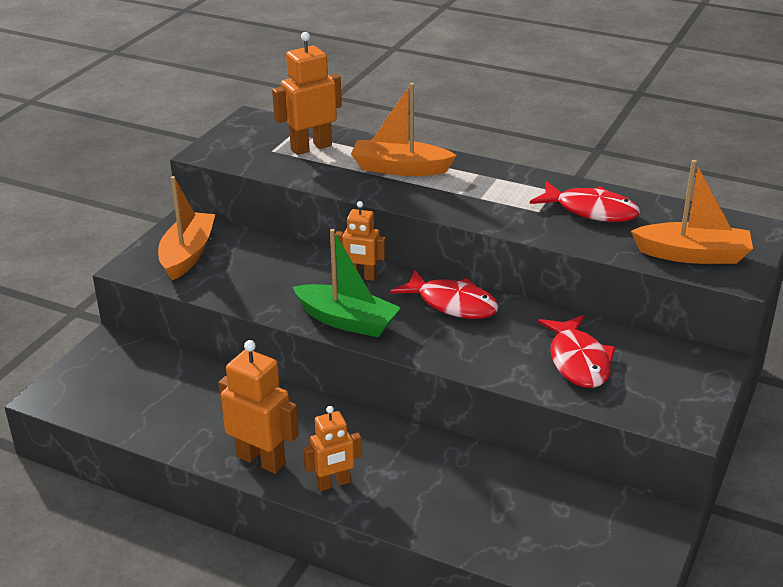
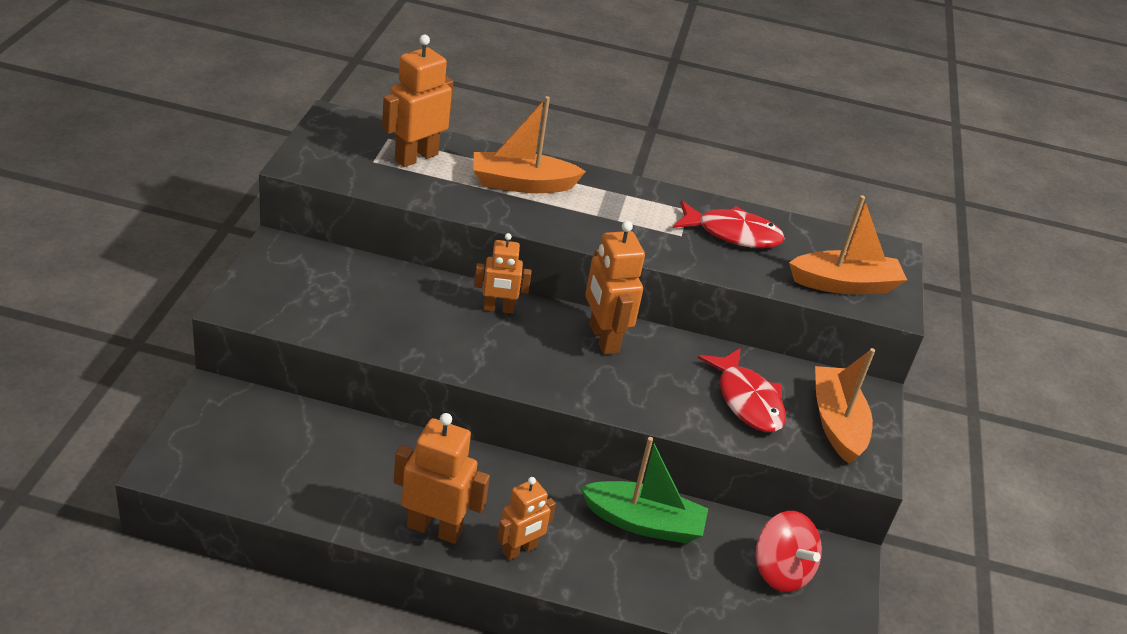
camera: 20 degrees left, 5 degrees up
(187, 254) = (296, 287): orange boat -> orange boat (836, 423)
(347, 321) = (501, 365): green boat -> green boat (643, 522)
(452, 304) = (603, 338): red fish -> orange robot
(587, 523) = (780, 571): none -> red spinning top

